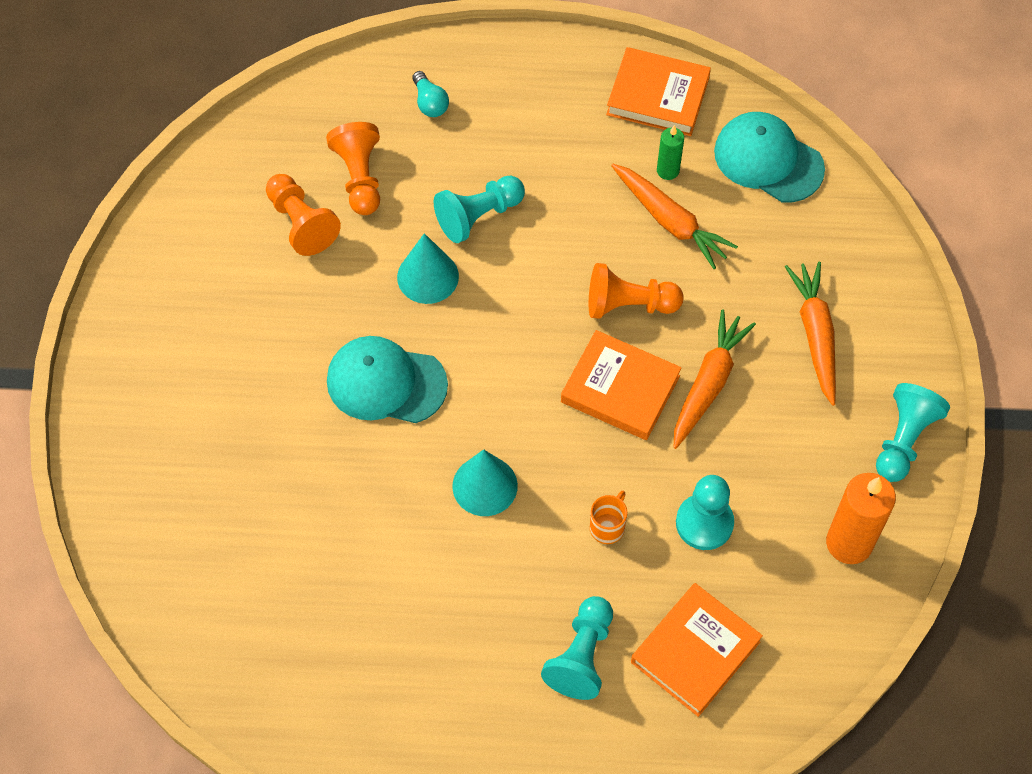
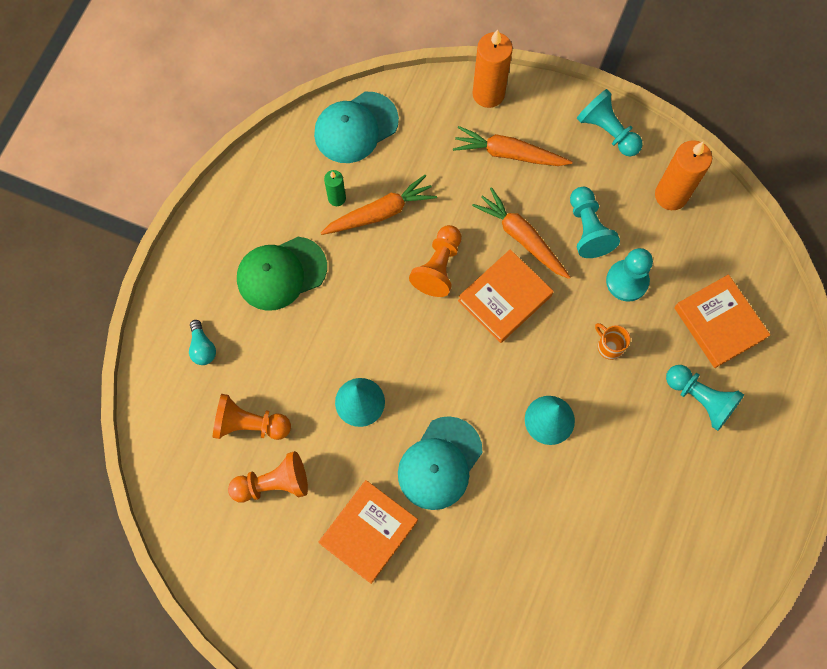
camera: 70 degrees left, 10 degrees up
(430, 102) = (202, 347): turquoise light bulb -> turquoise light bulb turned 75 degrees clockwise
(478, 216) = (321, 346): turquoise pawn -> turquoise pawn (588, 229)
(549, 147) = (281, 273): none -> green cap
(658, 96) = (269, 181): orange book -> orange book (368, 532)
(886, 287) = (488, 94): none -> orange candle

